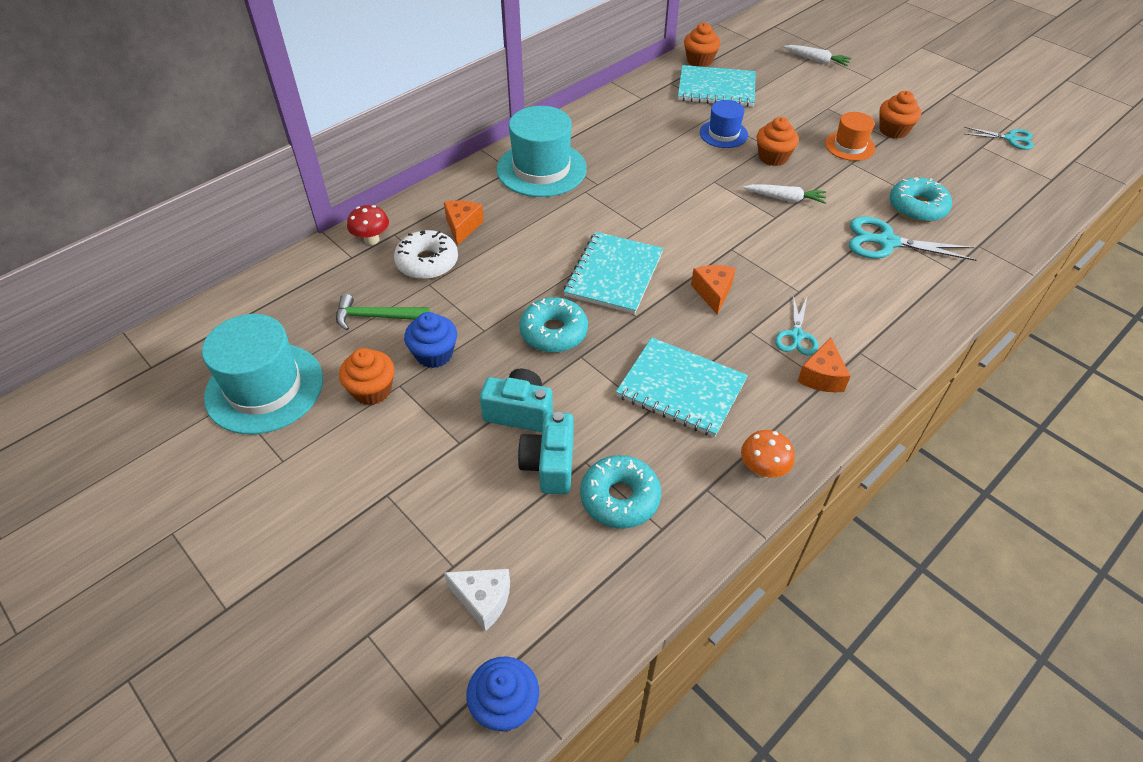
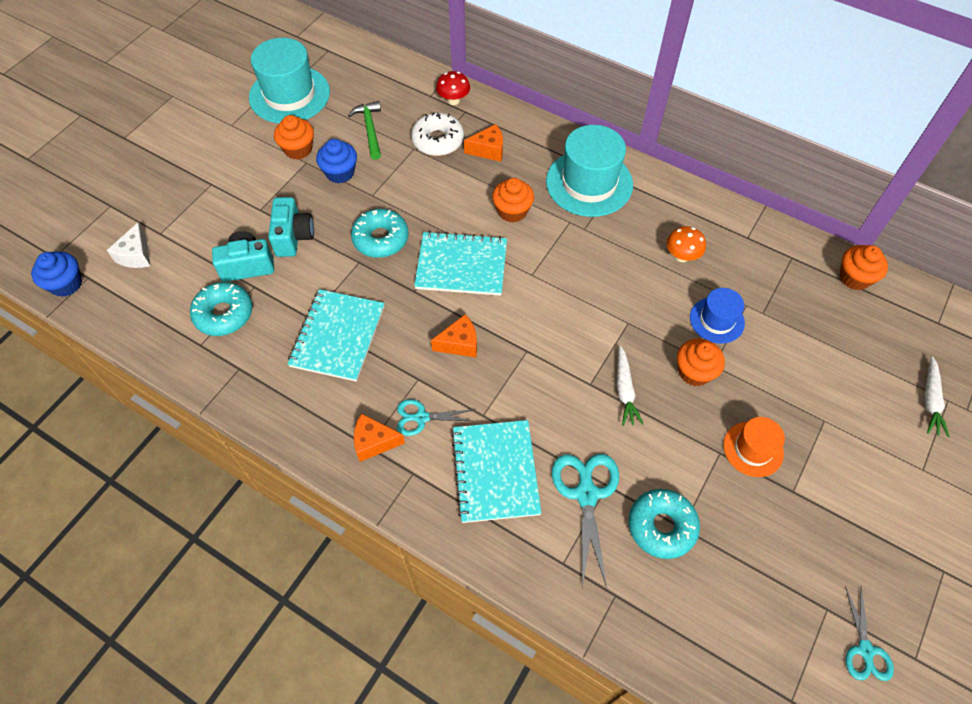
camera: 75 degrees right, 10 degrees up
(716, 88) = (804, 302): turquoise notebook -> turquoise notebook (495, 472)
(762, 469) = (263, 405): orange mushroom -> orange mushroom (681, 256)
(893, 130) = (811, 498): orange cupcake -> orange cupcake (512, 211)

